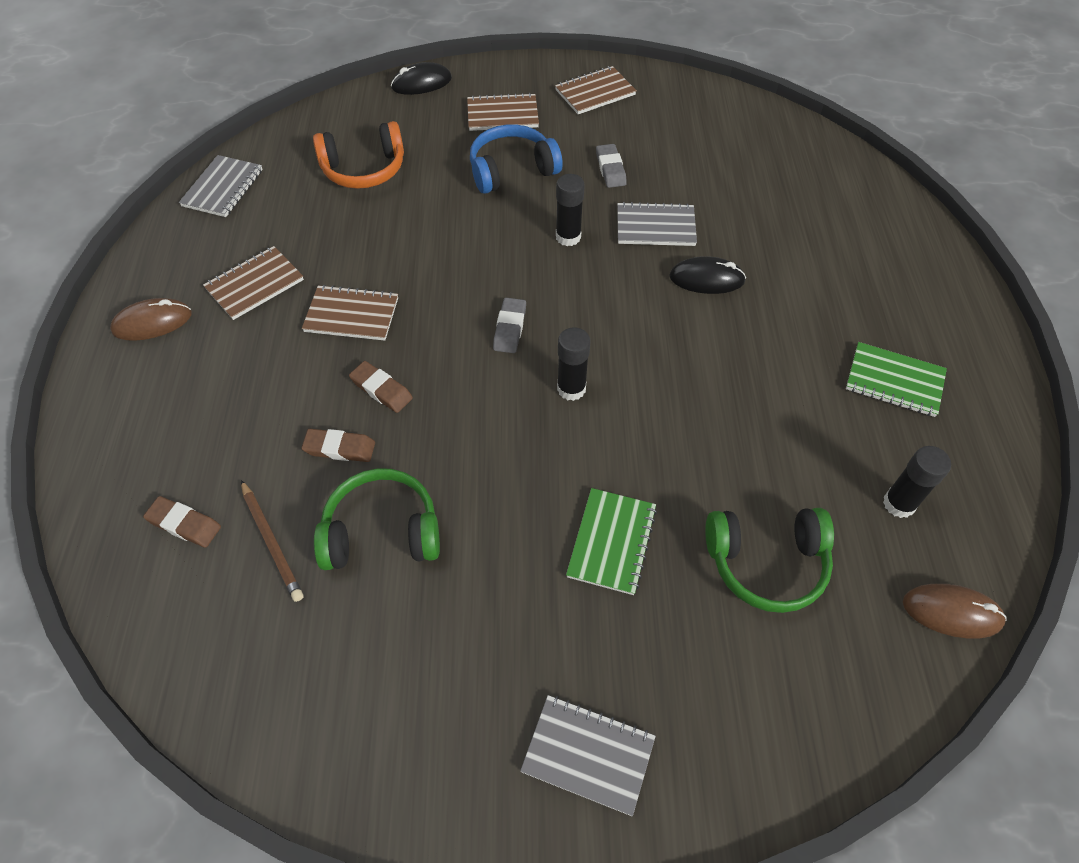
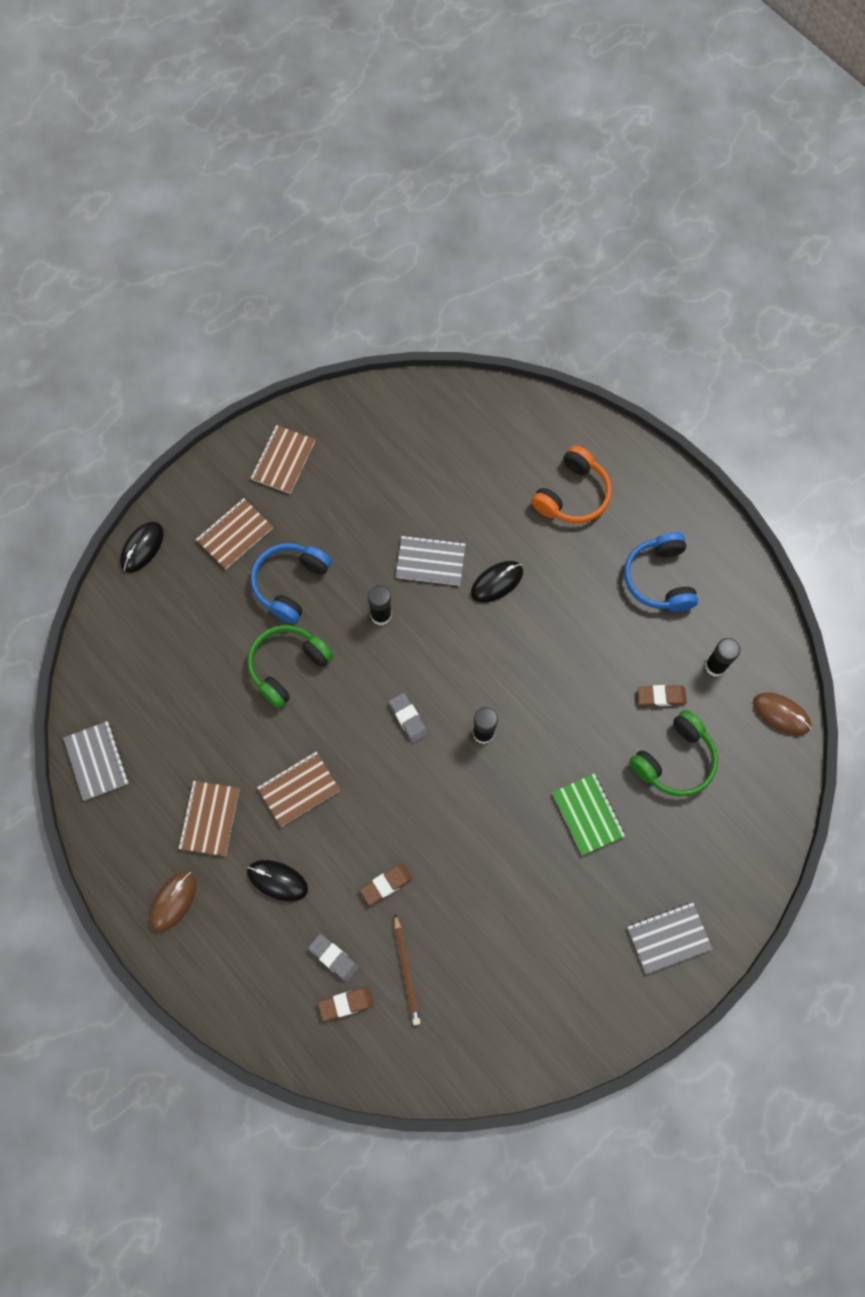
camera: 40 degrees left, 15 degrees up
(251, 371) = (277, 880): none -> black mouse
(271, 542) = (406, 971): brown pencil -> brown pencil turned 60 degrees clockwise
(364, 169) = (183, 664): orange headphones -> orange headphones (572, 495)
(381, 390) = (372, 826): brown eraser -> brown eraser (661, 696)
(382, 532) = (461, 913): green headphones -> green headphones (288, 666)
(610, 169) = (358, 531): grey eraser -> grey eraser (334, 958)
(655, 227) = (430, 562): grey notebook -> grey notebook turned 45 degrees clockwise
(894, 381) = (659, 579): green notebook -> blue headphones
(951, 612) = (781, 714): brown mouse -> brown mouse turned 60 degrees clockwise

